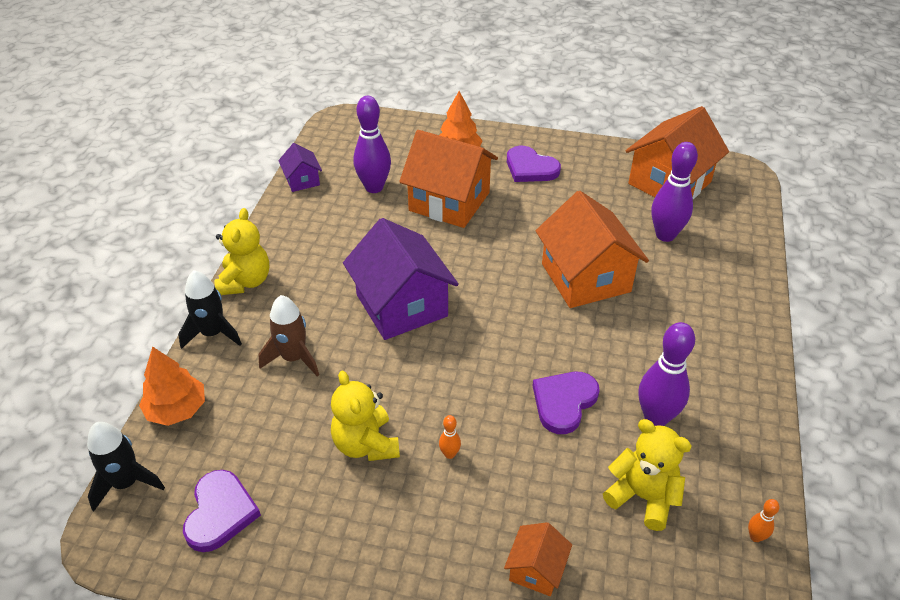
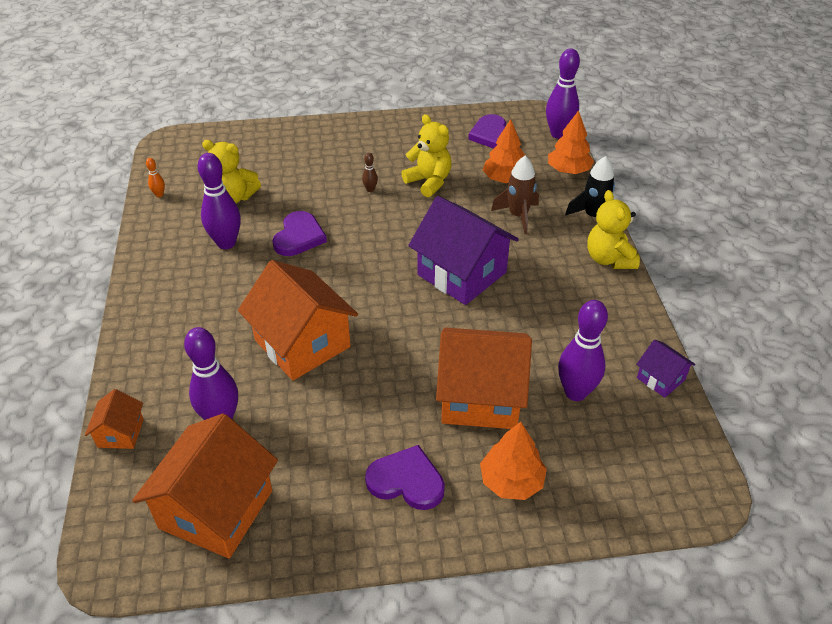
camera: 160 degrees right, 0 degrees up
(126, 483) = (558, 134): black rocket -> purple bowling pin
(266, 419) = (505, 179): none -> orange tree
(449, 454) = (370, 189): orange bowling pin -> brown bowling pin
(536, 569) = (295, 153): orange house -> orange house (120, 433)

